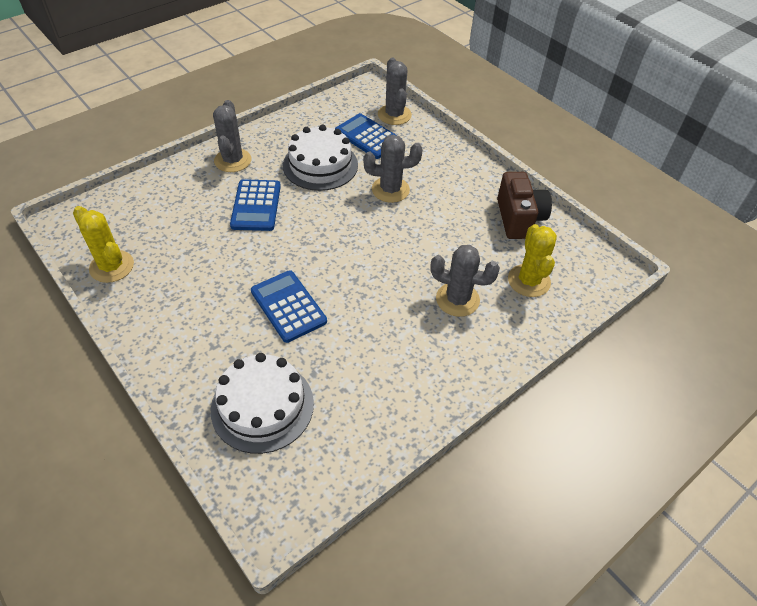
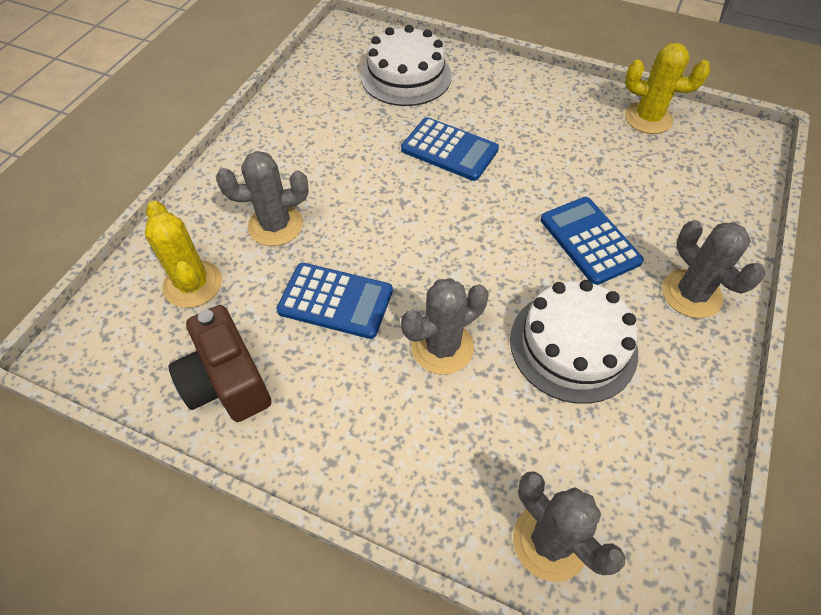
camera: 155 degrees right, 5 degrees up
(368, 137) = (551, 448): blue calculator -> blue calculator (335, 301)

